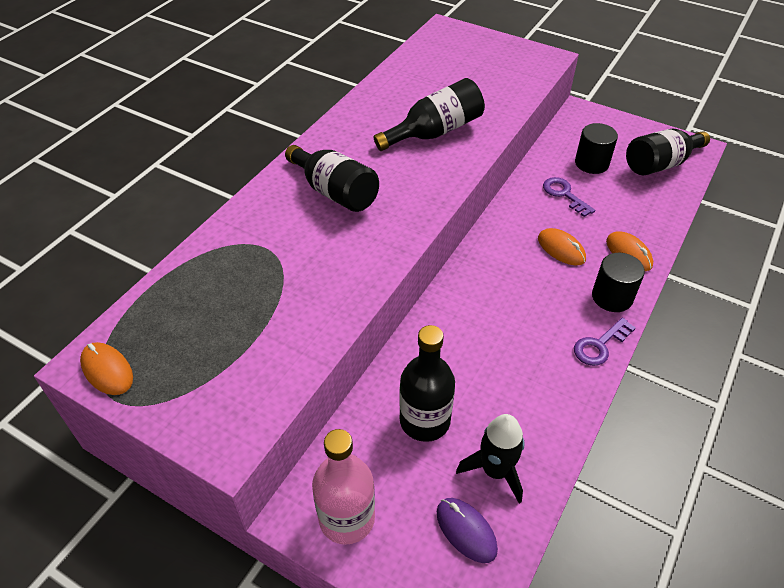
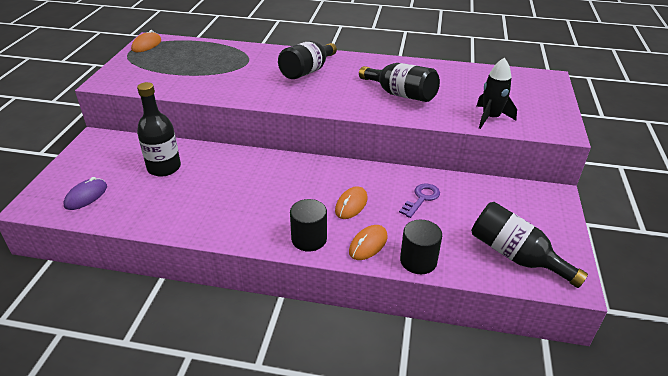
camera: 70 degrees right, 10 degrees down
(347, 518) = (93, 154): pink bottle -> none
(495, 471) = (130, 201): black rocket -> black rocket (490, 118)
(591, 163) = (479, 210): black cylinder -> black cylinder (418, 261)
(600, 345) = (252, 237): purple key -> none

